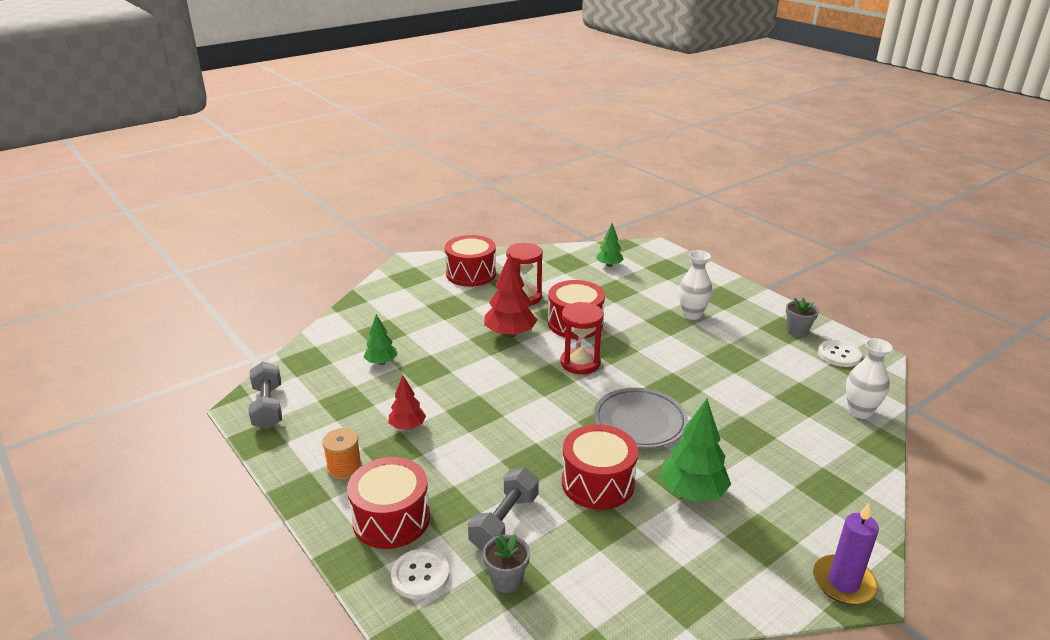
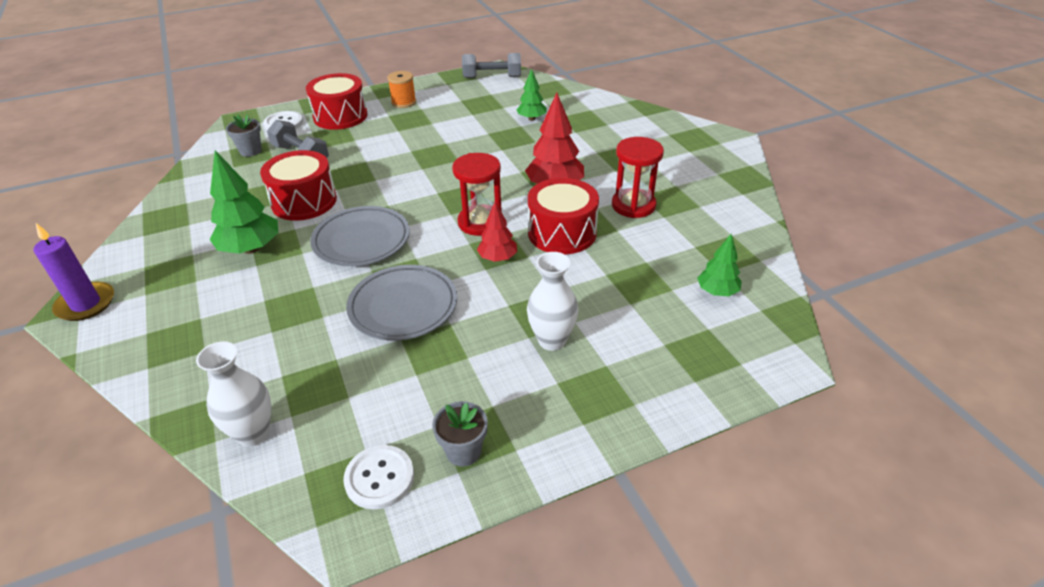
camera: 105 degrees right, 10 degrees up
(407, 426) = (435, 126): red tree -> red tree (497, 258)
(471, 274) = (698, 176): red drum -> none
(704, 379) = (403, 307): none -> grey plate

